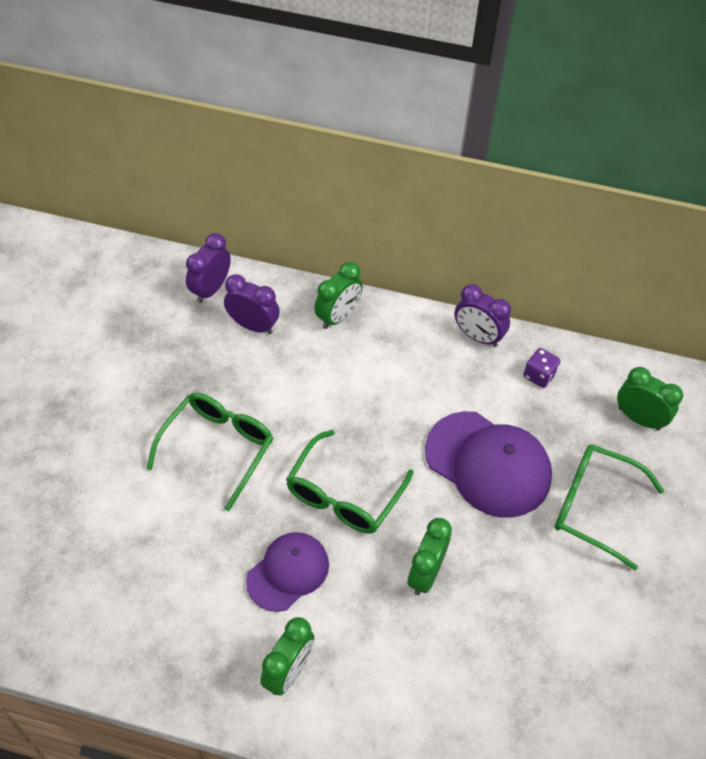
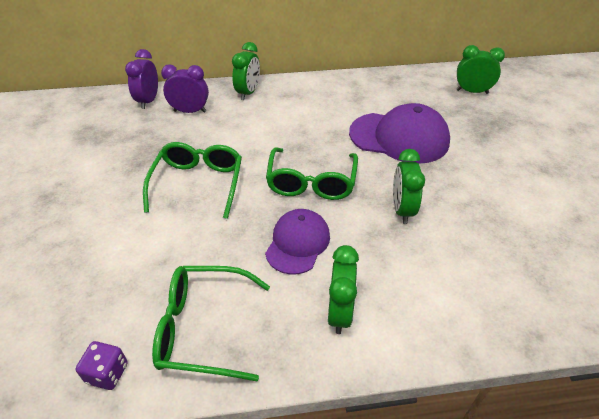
camera: 20 degrees left, 10 degrees down
(477, 337) = (346, 80): purple clock -> none
(539, 375) = (397, 88): purple dice -> purple dice (107, 373)
(593, 506) = (482, 139): green glasses -> green glasses (203, 328)

